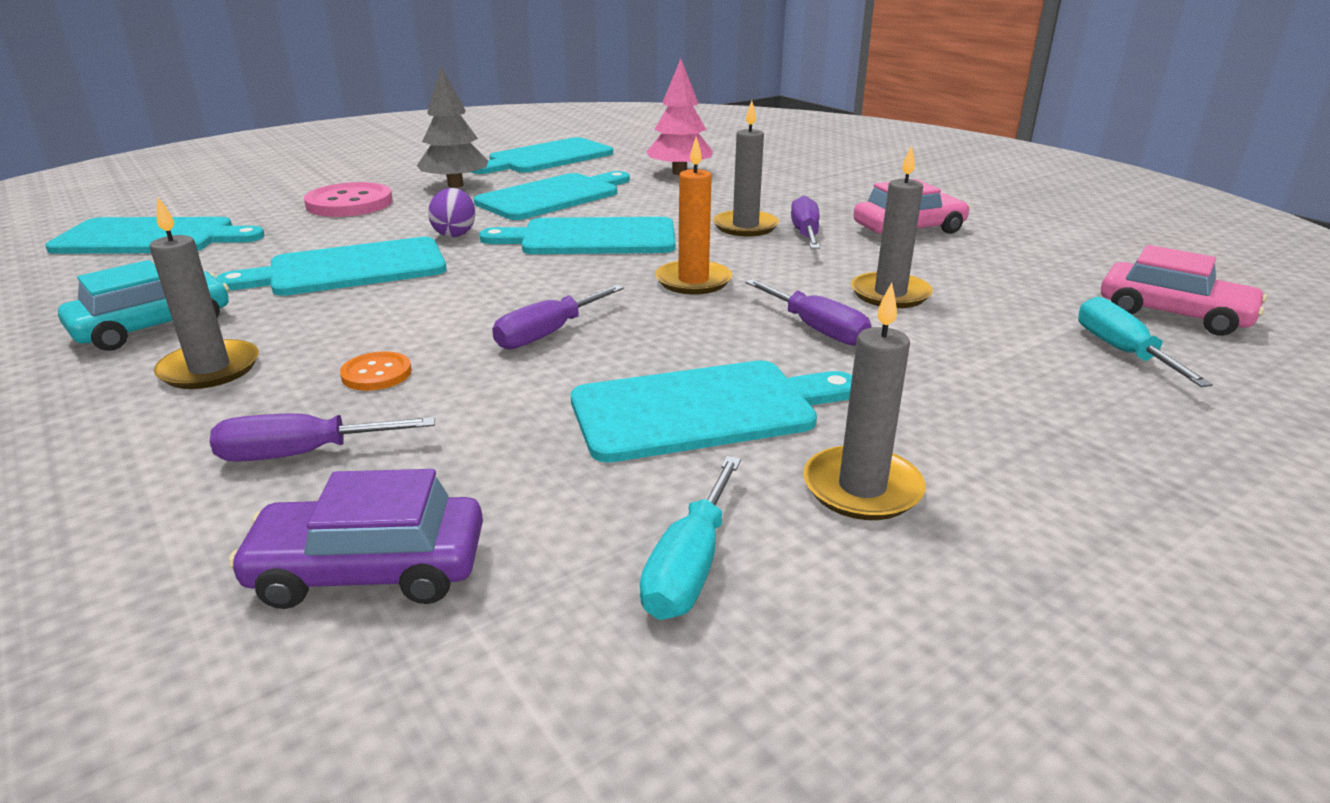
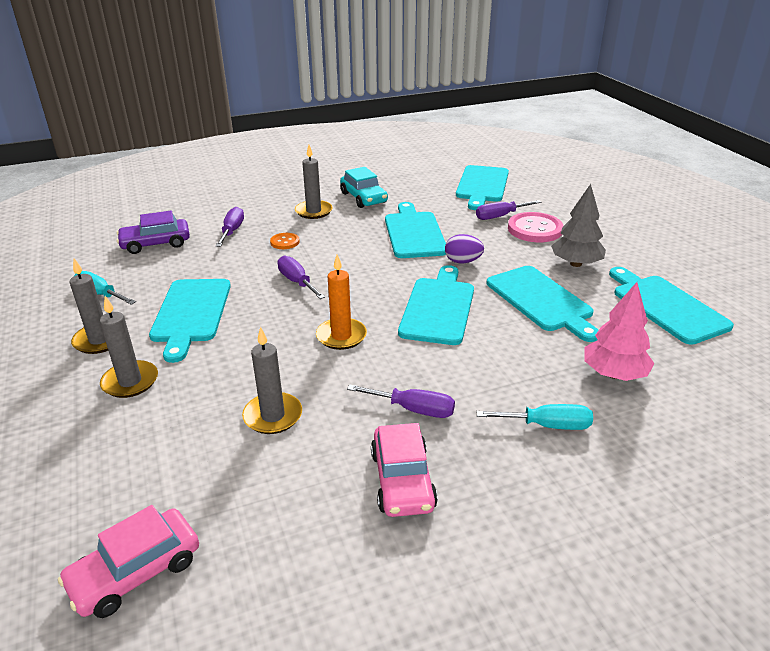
camera: 105 degrees right, 5 degrees up
(369, 569) = (156, 243): purple car -> purple car turned 120 degrees counterclockwise
(745, 226) = (442, 381): grey candle -> grey candle (130, 382)
(817, 329) = (243, 367): purple screwdriver -> purple screwdriver (500, 216)
(1121, 351) = (116, 495): turquoise screwdriver -> turquoise screwdriver (547, 425)

